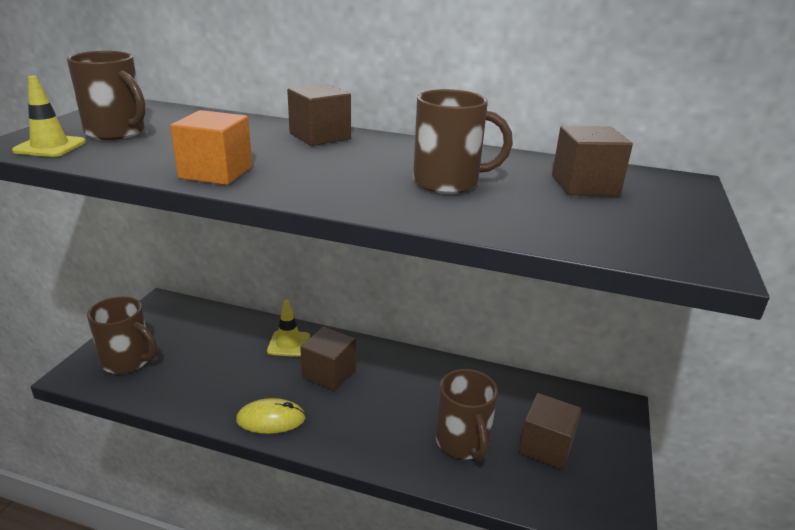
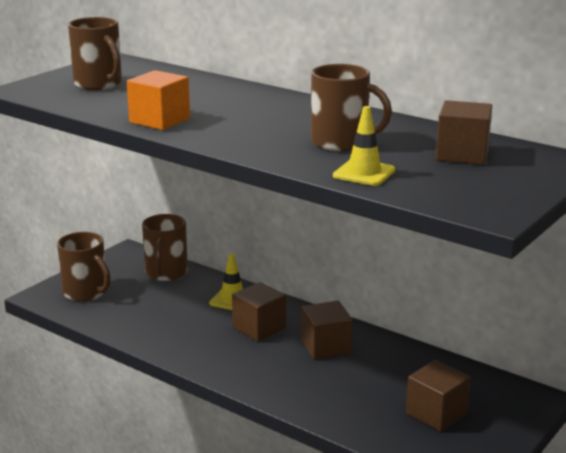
camera: 20 degrees right, 5 degrees down
(50, 146) = (46, 92): yellow traffic cone -> yellow traffic cone (364, 173)
(271, 419) = (192, 353): yellow mouse -> none
(320, 136) = (263, 98): brown cube -> brown cube (326, 347)
(463, 442) = (357, 397): brown mug -> brown mug (166, 273)

